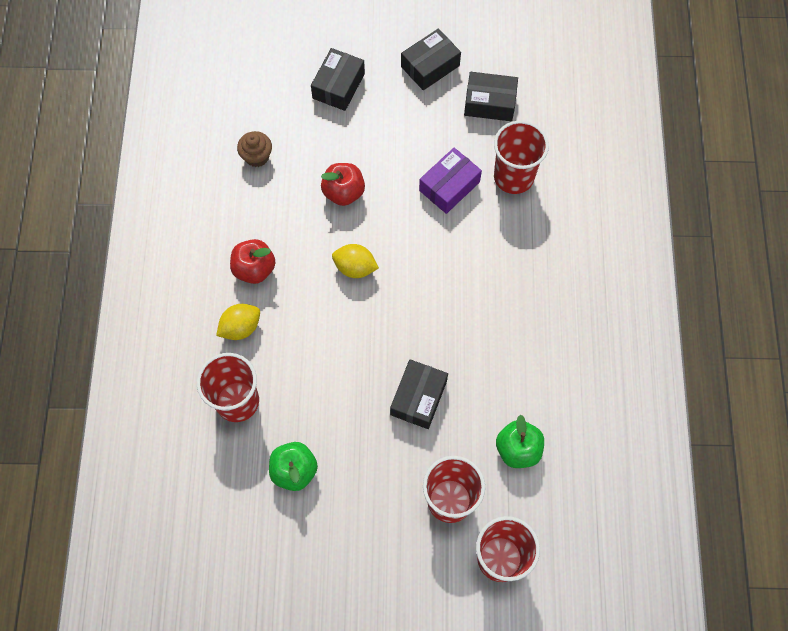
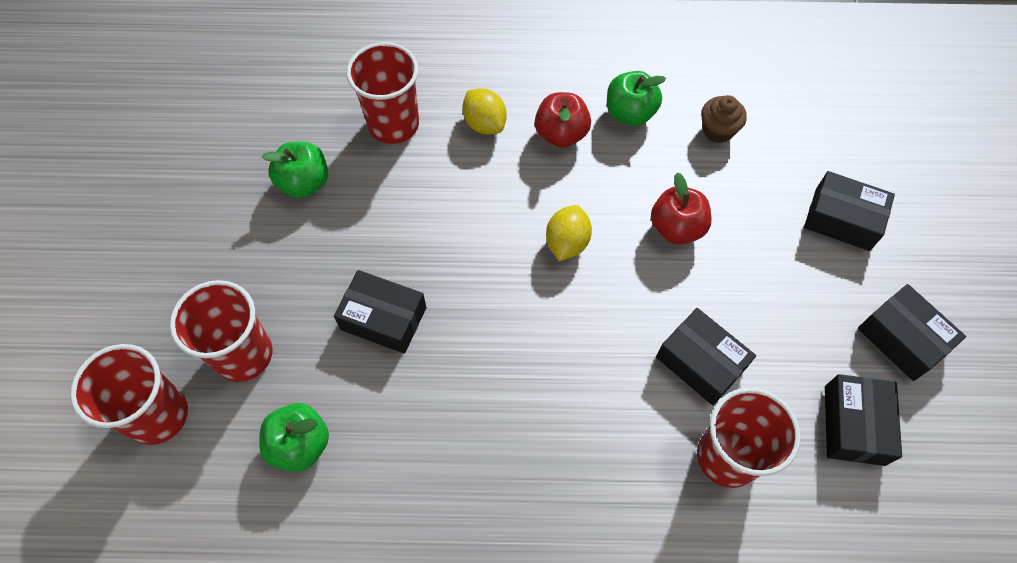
camera: 90 degrees right, 5 degrees down
(236, 217) = (630, 113): none -> green apple
(449, 186) = (701, 362): purple box -> black box

